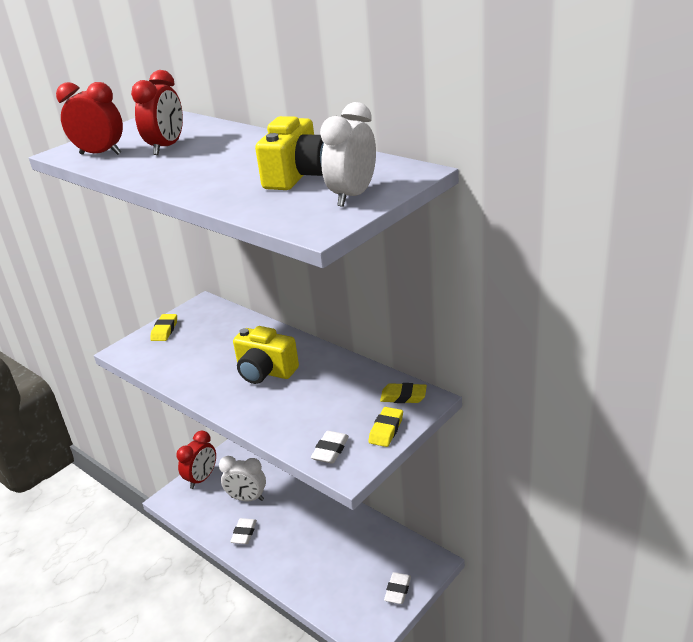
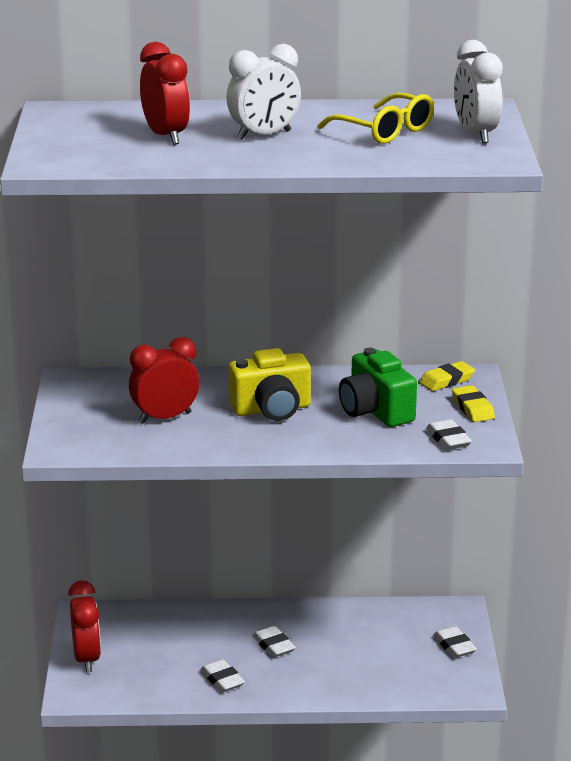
camera: 45 degrees left, 5 degrees down
(100, 154) = (98, 157): red clock -> red clock (165, 418)
(164, 330) = (72, 416): yellow eraser -> none
(247, 498) = (177, 650): white clock -> white clock (264, 135)
(297, 525) = (273, 645): none -> white eraser
(298, 176) = (385, 131): yellow camera -> yellow glasses
(321, 402) = (375, 411): none -> green camera

